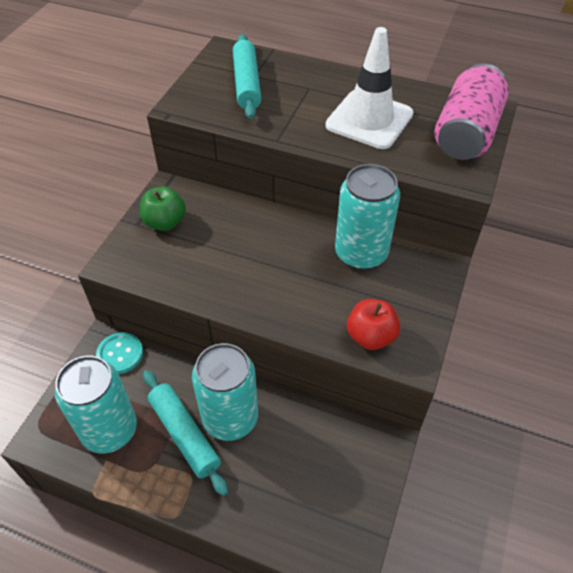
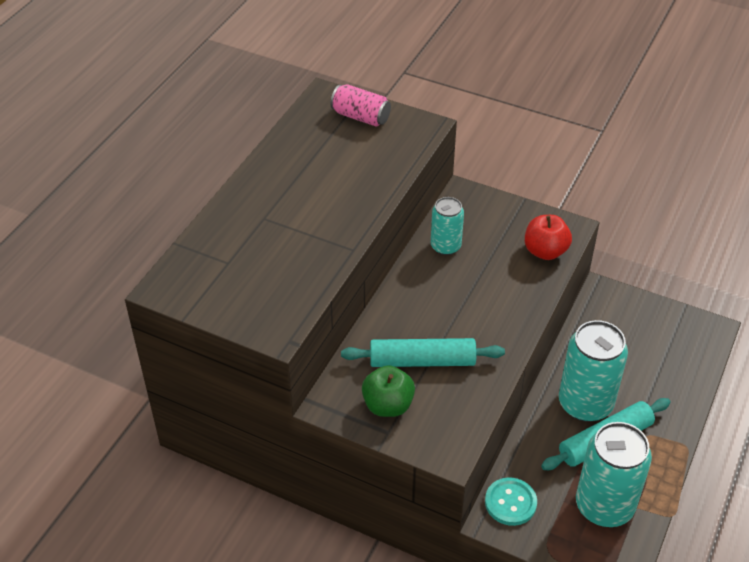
camera: 85 degrees left, 5 degrees down
(247, 83) = (243, 269): turquoise rolling pin -> turquoise rolling pin (422, 361)
(361, 253) = (445, 246): turquoise can -> turquoise can, size x0.58
(369, 120) = (329, 178): white traffic cone -> none
(466, 133) = (361, 117): pink can -> pink can, size x0.58

